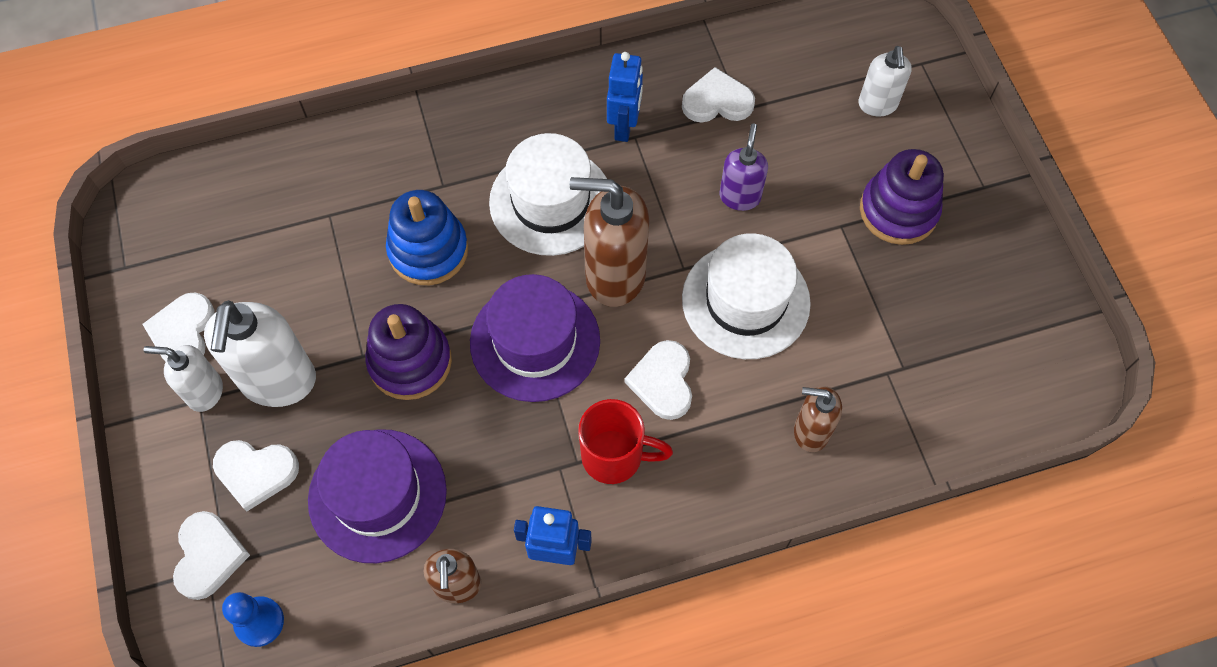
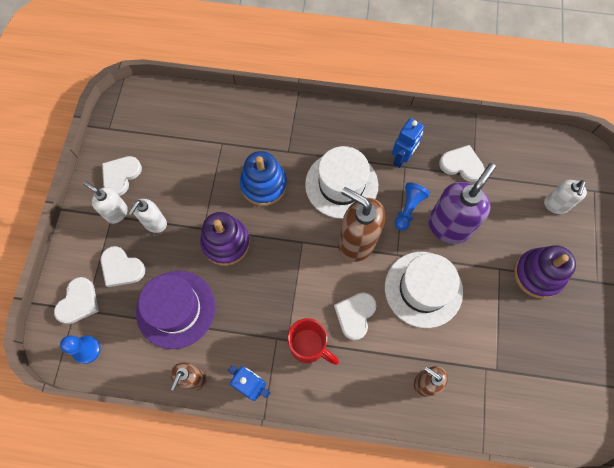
camera: 25 degrees right, 5 degrees up
(278, 381) = (155, 223): white soap dispenser -> white soap dispenser, size x0.58
(535, 341) = (296, 261): purple hat -> none
(669, 196) = (408, 209): none -> blue pawn
(740, 196) = (448, 226): purple soap dispenser -> purple soap dispenser, size x1.73

